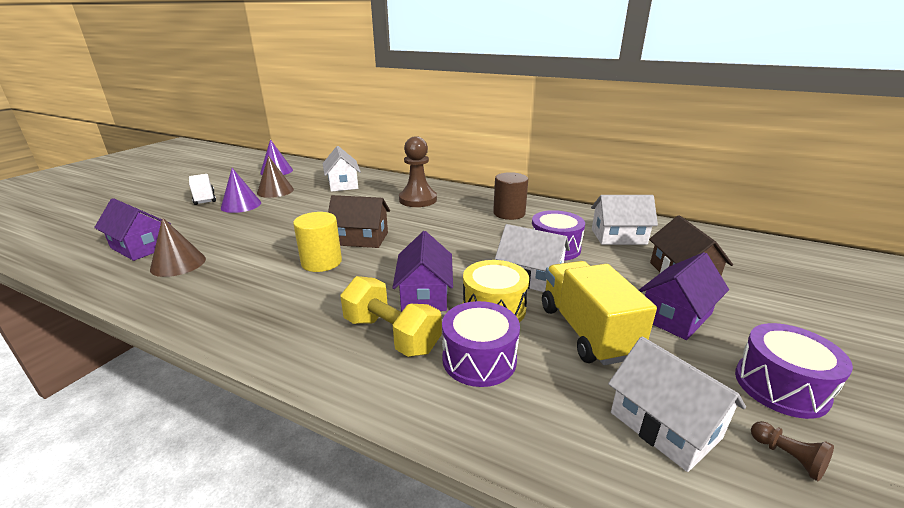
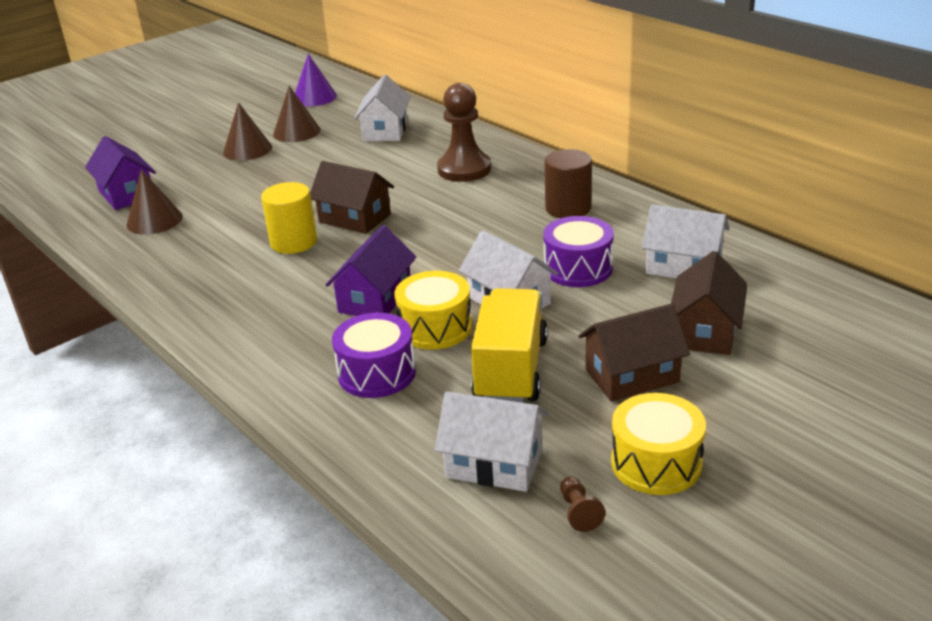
camera: 25 degrees right, 5 degrees up
(204, 198) = (211, 134): white truck -> none
(241, 205) = (247, 150): purple cone -> brown cone
(391, 335) = (312, 334): yellow dumbbell -> none
(664, 425) = (494, 463): white house -> white house turned 60 degrees counterclockwise
(675, 316) = (632, 376): purple house -> brown house
(780, 386) = (656, 463): purple drum -> yellow drum

